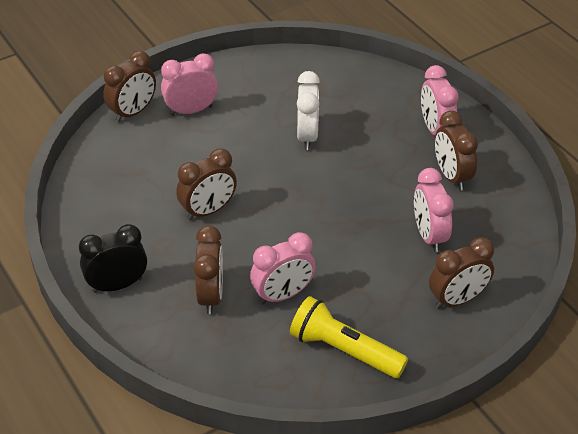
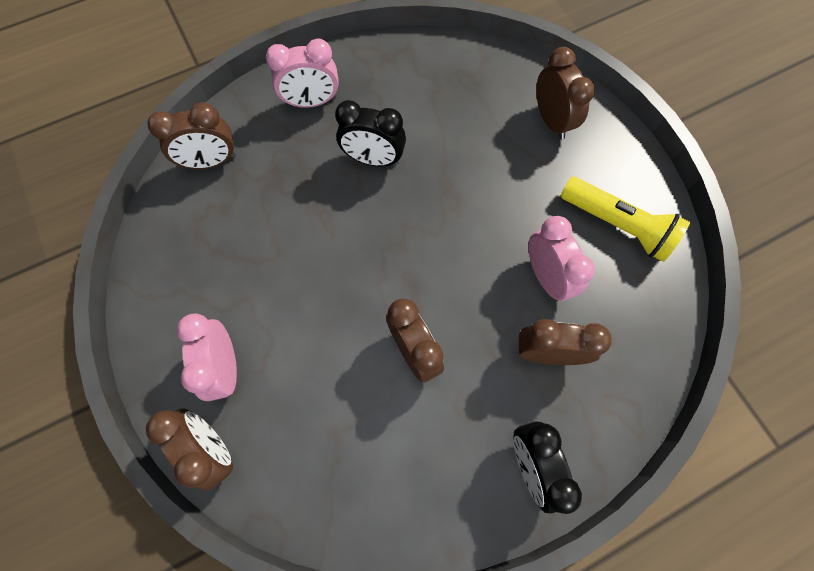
camera: 85 degrees left, 25 degrees up
(307, 136) = (300, 230): white clock -> none
(344, 350) = (617, 225): yellow flashlight -> yellow flashlight turned 90 degrees counterclockwise
(384, 173) = (373, 159): none -> black clock
(429, 235) = (467, 131): pink clock -> none
(451, 176) = (385, 99): brown clock -> brown clock (211, 162)

